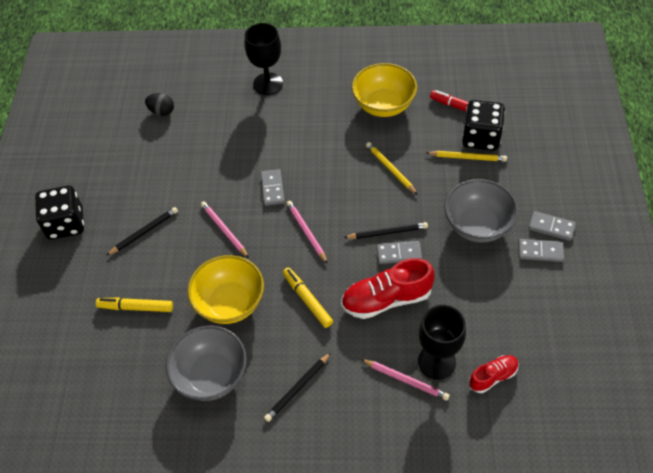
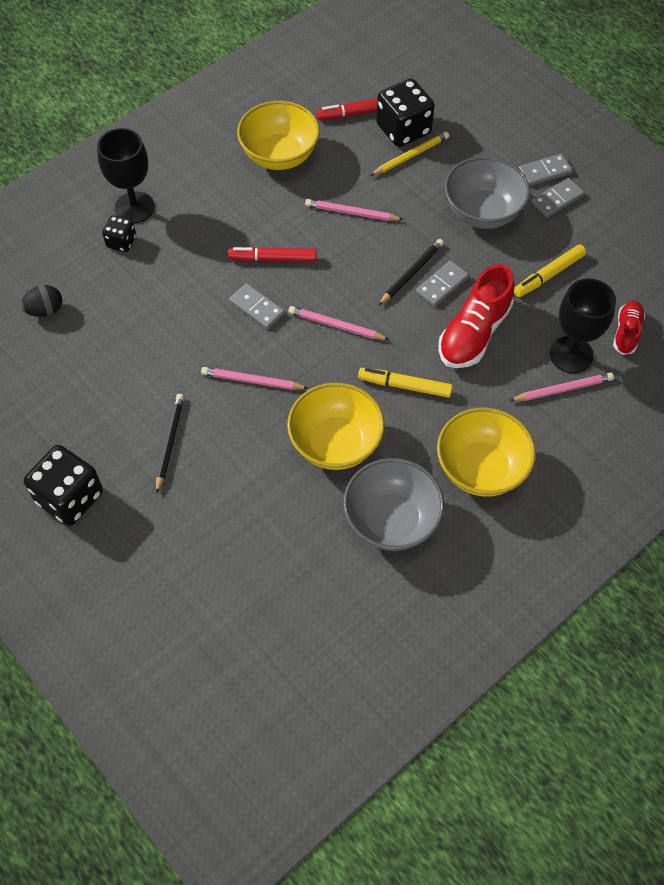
camera: 45 degrees left, 5 degrees up
(136, 307) = (246, 518): yellow marker -> yellow marker (548, 275)
(240, 99) = (121, 242): none -> black dice
(297, 388) = (481, 469): black pencil -> yellow bowl
(312, 165) = (273, 259): none -> red marker
(390, 169) = (351, 213): yellow pencil -> pink pencil

